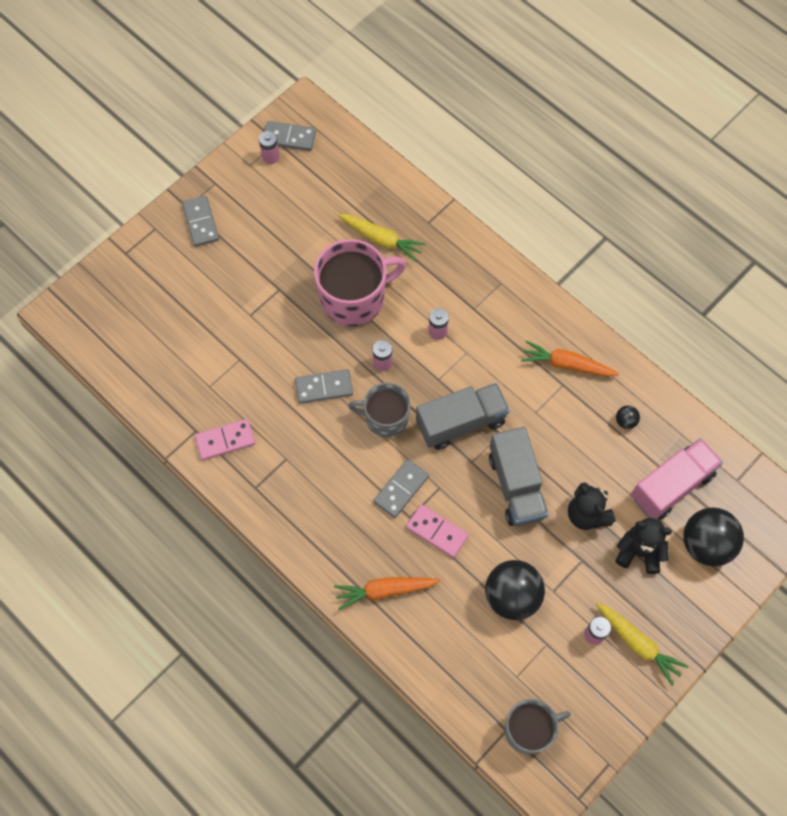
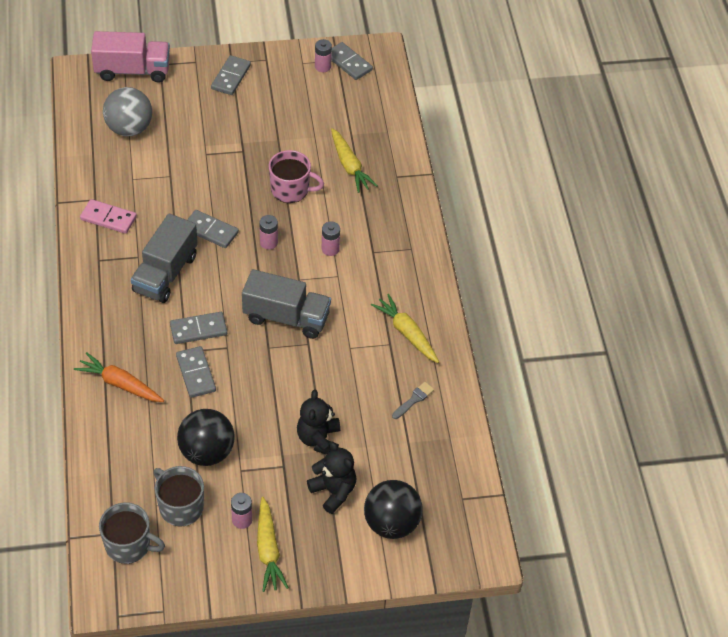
camera: 35 degrees right, 15 degrees down
(159, 338) = (129, 128): none -> grey ball
(354, 298) = (291, 190): pink mug -> pink mug, size x0.64
(385, 418) = (234, 278): grey mug -> grey mug (180, 507)
(437, 532) = (195, 373): pink domino -> grey domino
(516, 486) = (285, 385): grey truck -> grey truck (165, 273)
(567, 364) = (407, 333): orange carrot -> yellow carrot
(625, 421) = (414, 400): black ball -> grey brush
(671, 486) = (405, 466): pink truck -> pink truck (132, 70)

